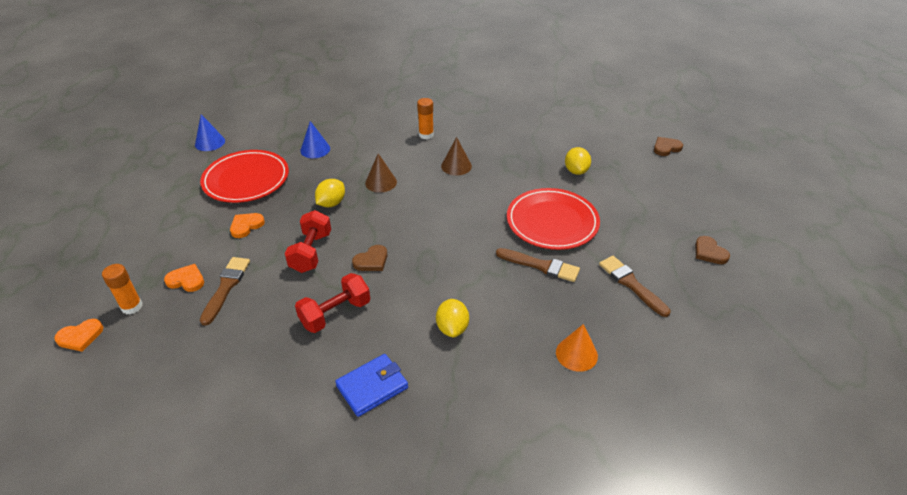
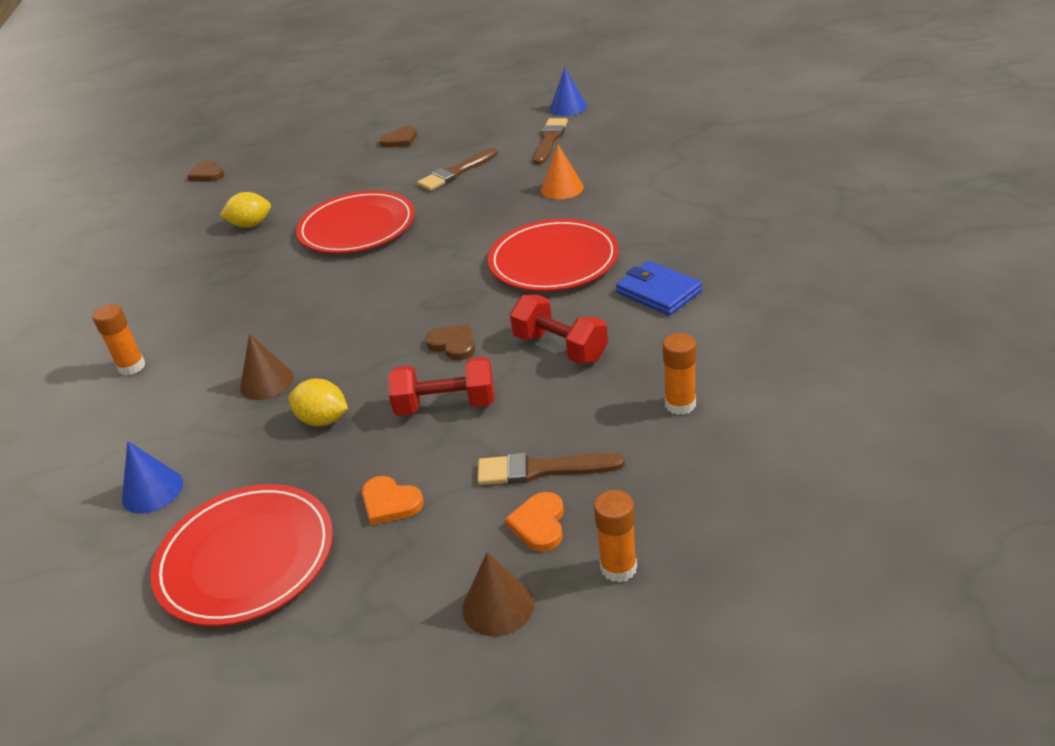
camera: 95 degrees left, 5 degrees down
(80, 337) = (705, 603): orange heart -> none
(210, 142) = (87, 685): blue cone -> blue cone (568, 108)
(234, 366) = (680, 404): none -> orange glue stick
(452, 328) = (553, 260): yellow lemon -> red plate
(456, 166) = (228, 319): brown cone -> brown cone (498, 606)
(541, 266) = (438, 223): brown brush -> brown brush (549, 140)

